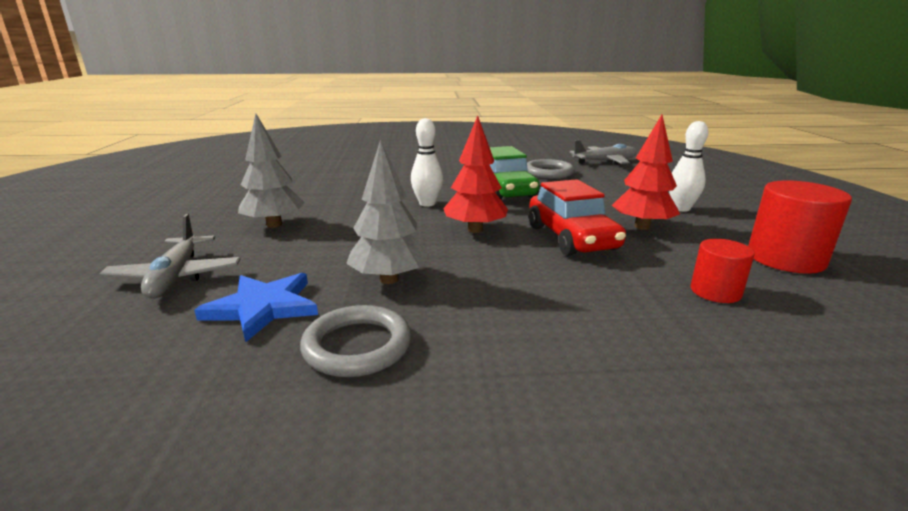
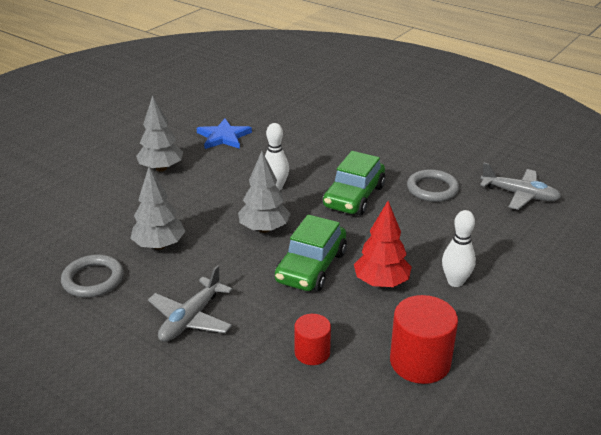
camera: 40 degrees right, 10 degrees up
(176, 277) = (74, 193): grey plane -> grey plane (191, 319)
(263, 307) = (85, 234): blue star -> blue star (223, 137)
(475, 230) = (264, 229): red tree -> grey tree
(571, 238) = (311, 267): red car -> green car

